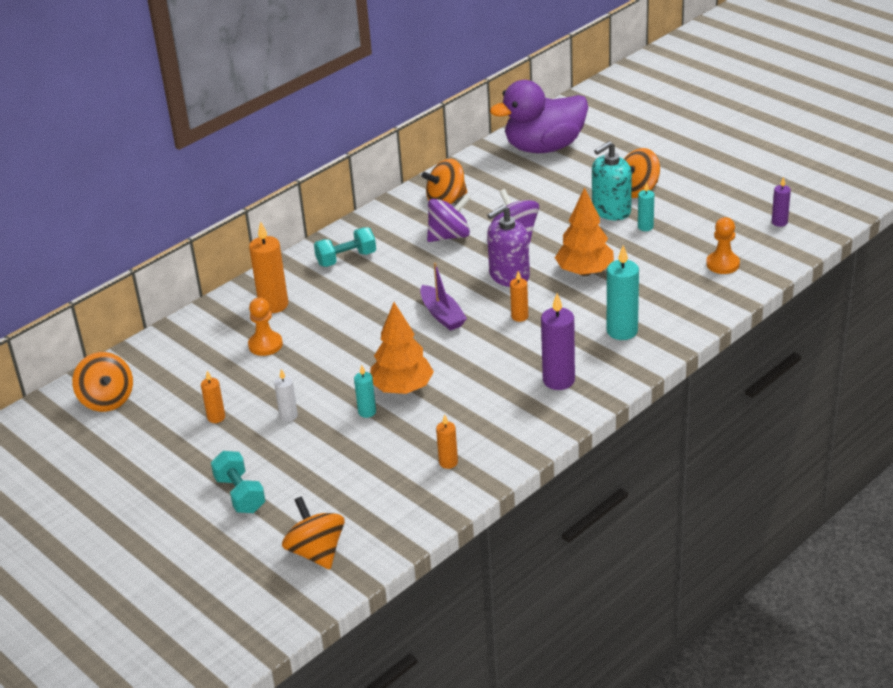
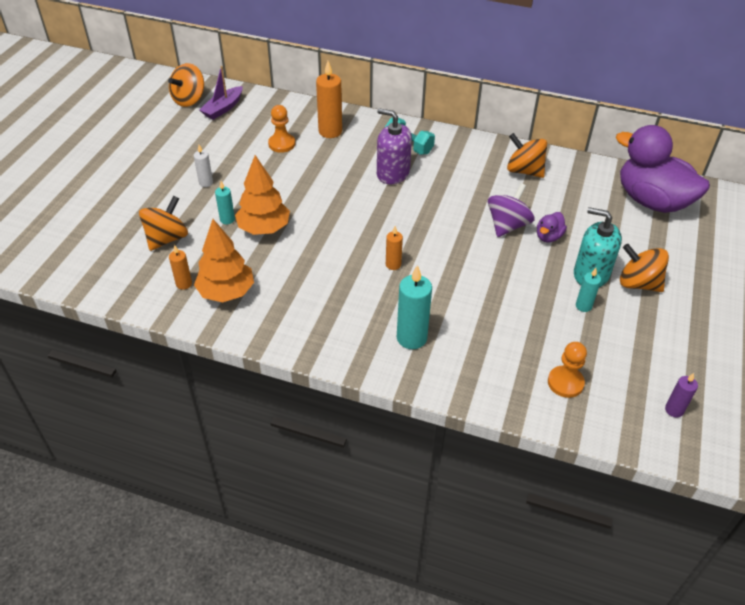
camera: 60 degrees right, 10 degrees up
(216, 417) = (190, 151): orange candle -> none
(240, 494) = (112, 190): turquoise dumbbell -> none
(316, 552) = (60, 248): orange spinning top -> orange spinning top (167, 238)
(442, 315) = (368, 219): purple boat -> purple boat (223, 108)
(449, 236) = (477, 188): purple spinning top -> none
(509, 276) = (446, 240): purple soap dispenser -> purple soap dispenser (393, 173)
(548, 217) = (548, 237): none -> purple duck
(558, 380) = (318, 317): purple candle -> none
(585, 272) = (484, 286): orange tree -> orange tree (226, 292)

